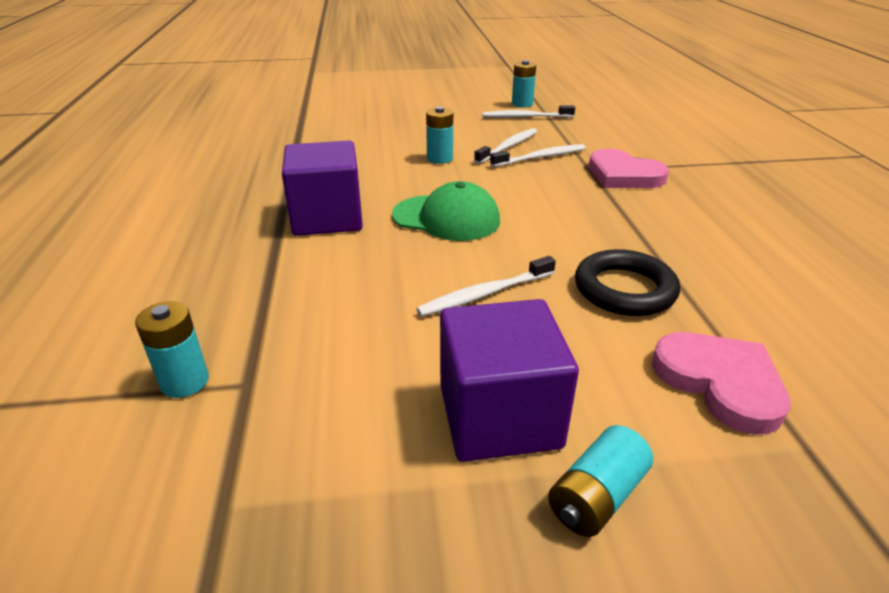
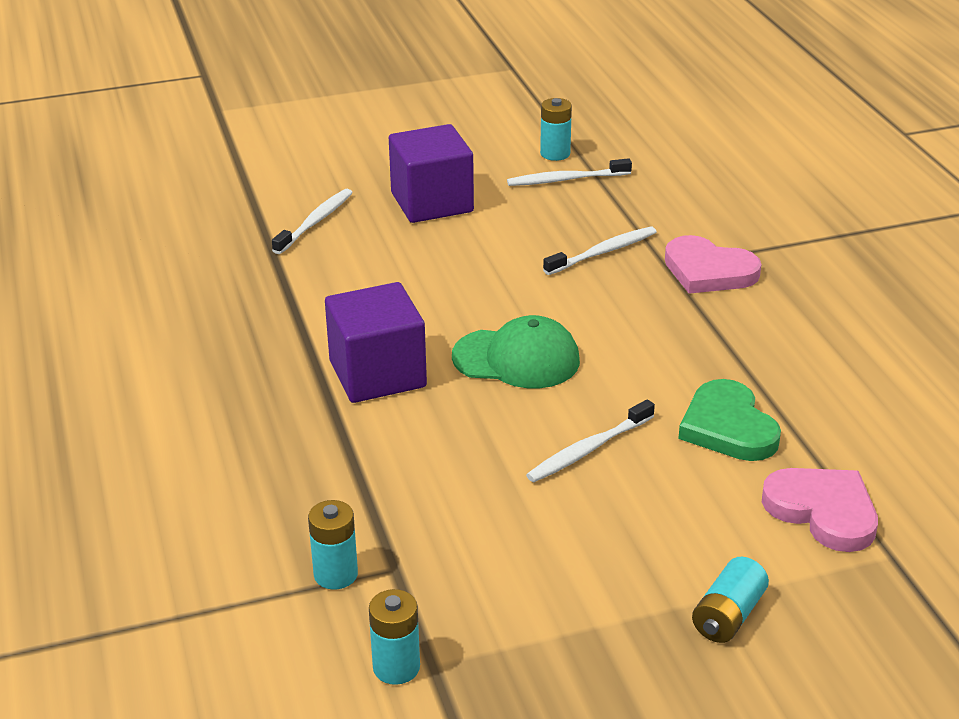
camera: 10 degrees left, 0 degrees up
(440, 159) = (476, 267): turquoise battery -> turquoise battery (396, 667)
(499, 416) = (635, 566): purple cube -> purple cube (432, 202)
(508, 147) = (557, 238): white toothbrush -> white toothbrush (315, 222)
(624, 289) = (728, 427): black ring -> green heart

